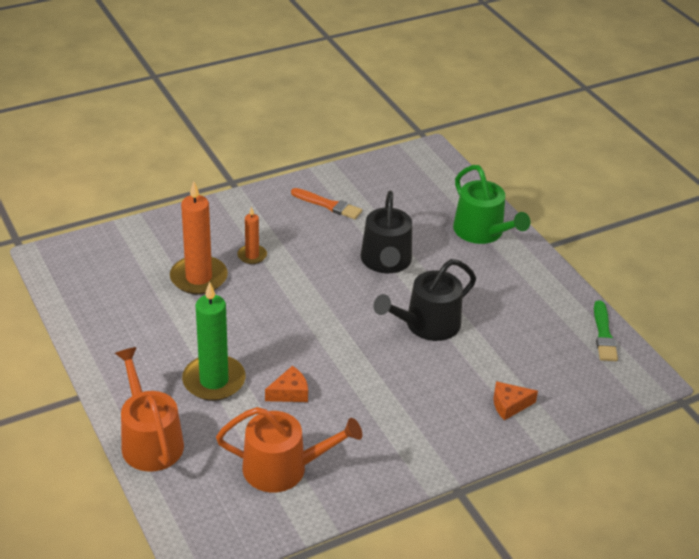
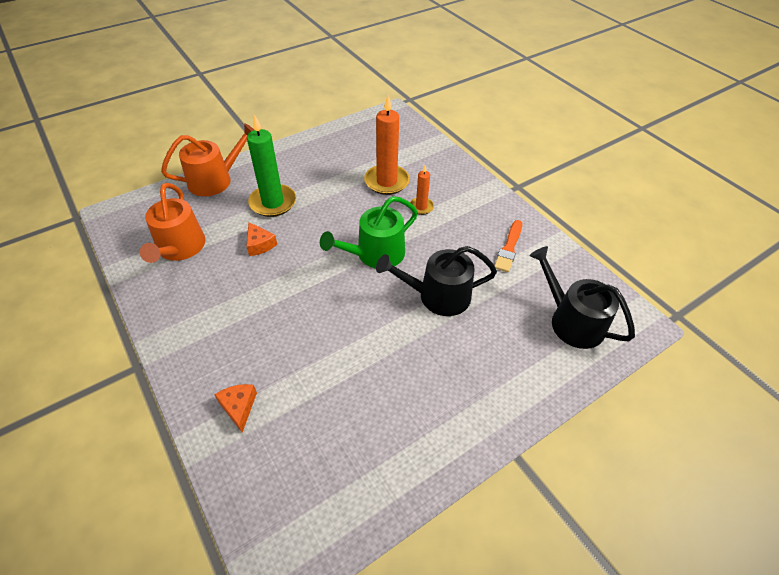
camera: 85 degrees right, 10 degrees up
(427, 325) = (351, 333): black watering can -> black watering can (571, 321)
(482, 232) = (513, 379): green watering can -> green watering can (375, 254)
(604, 334) = (356, 516): green brush -> none

